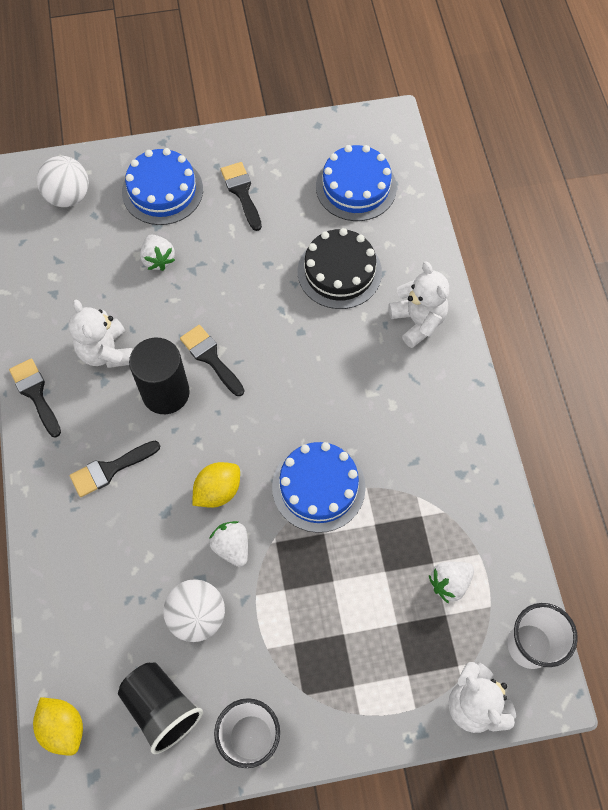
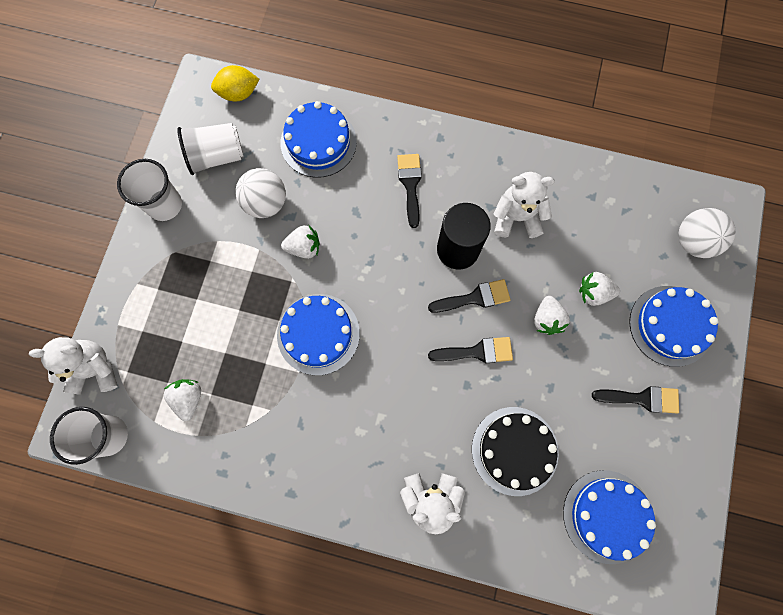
camera: 115 degrees right, 10 degrees up
(35, 393) = (501, 153): black brush -> black brush (477, 351)
(95, 594) = (318, 142): none -> blue cake
(162, 708) = (216, 156): black cup -> white cup
(203, 288) = (547, 319): none -> white strawberry
(218, 491) = (353, 255): yellow lemon -> none

